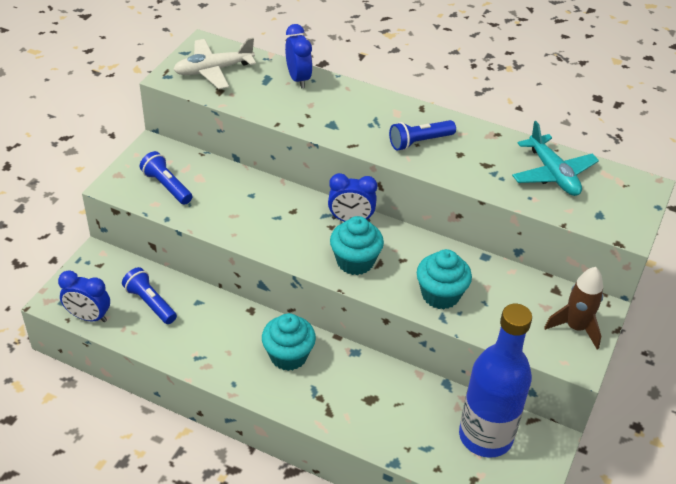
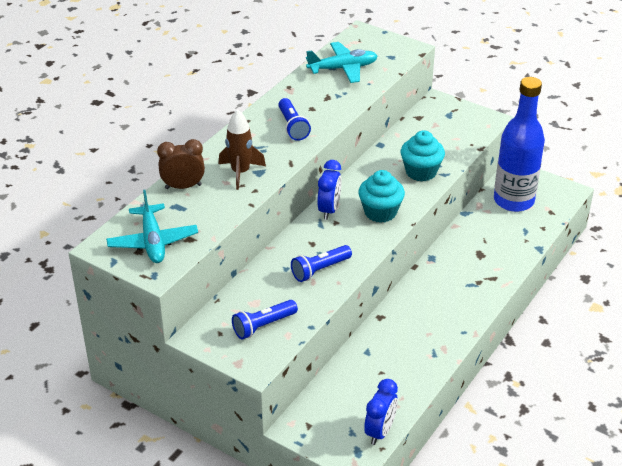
camera: 80 degrees left, 5 degrees down
(150, 303) = (365, 386): blue flashlight -> blue flashlight (320, 270)
(213, 70) = (153, 241): white plane -> turquoise plane
(288, 356) = (434, 296): turquoise cupcake -> none
(298, 79) = (183, 186): blue clock -> brown clock
(575, 327) = (456, 115): brown rocket -> brown rocket (240, 172)

